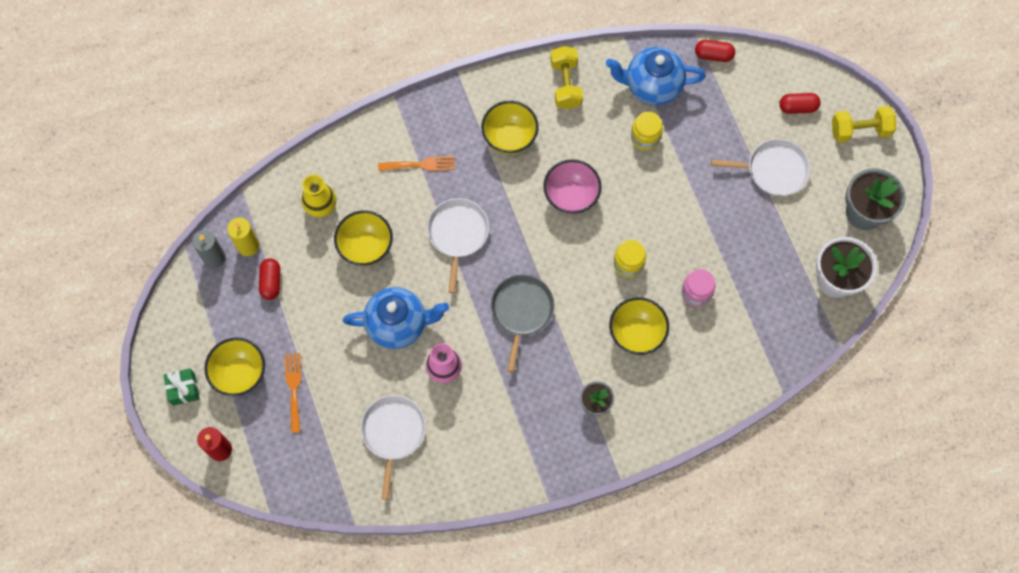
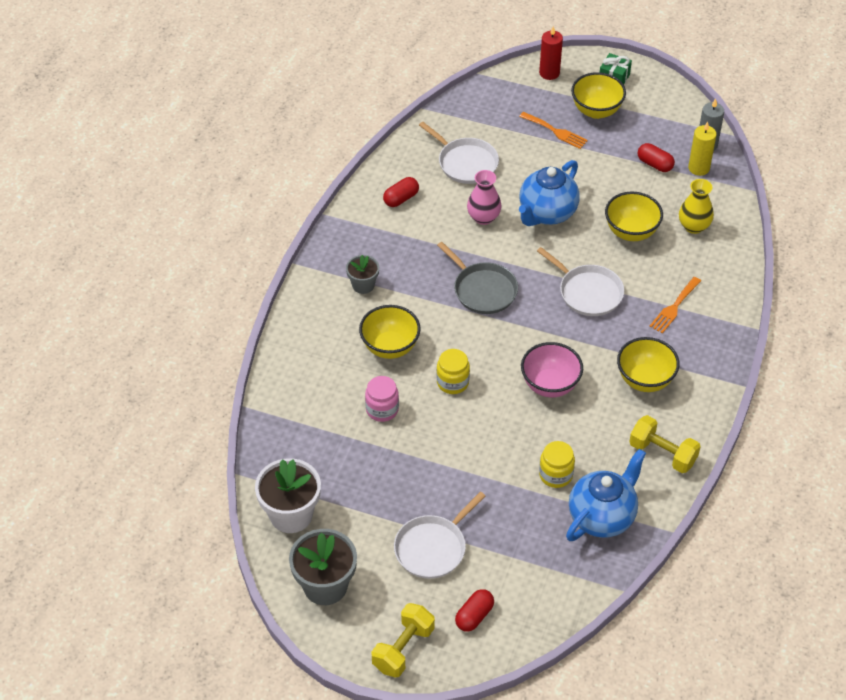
camera: 130 degrees right, 20 degrees down
(713, 55) = (590, 589): red capsule -> red capsule (401, 198)

